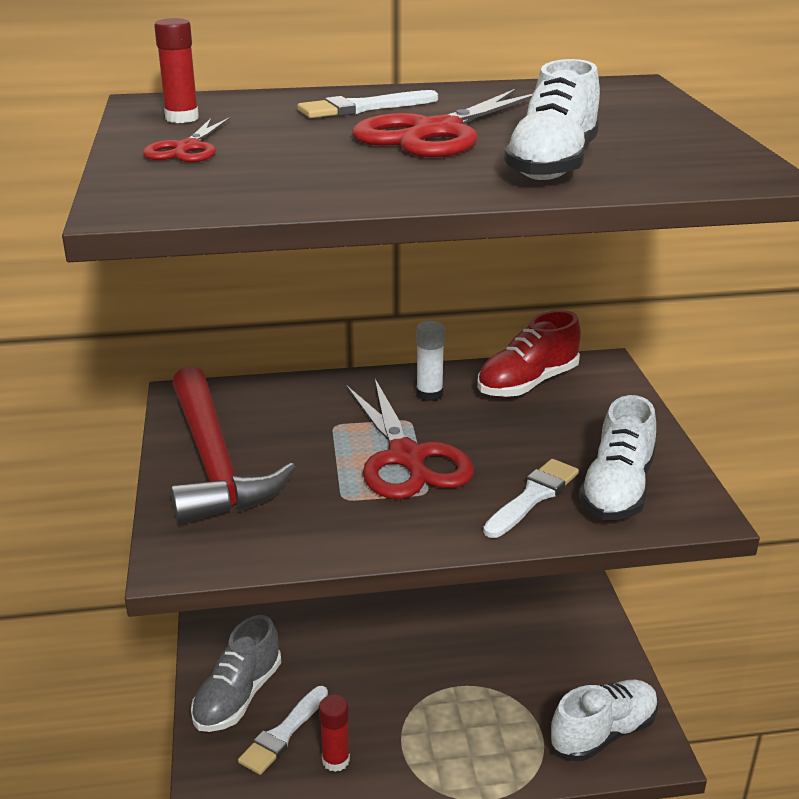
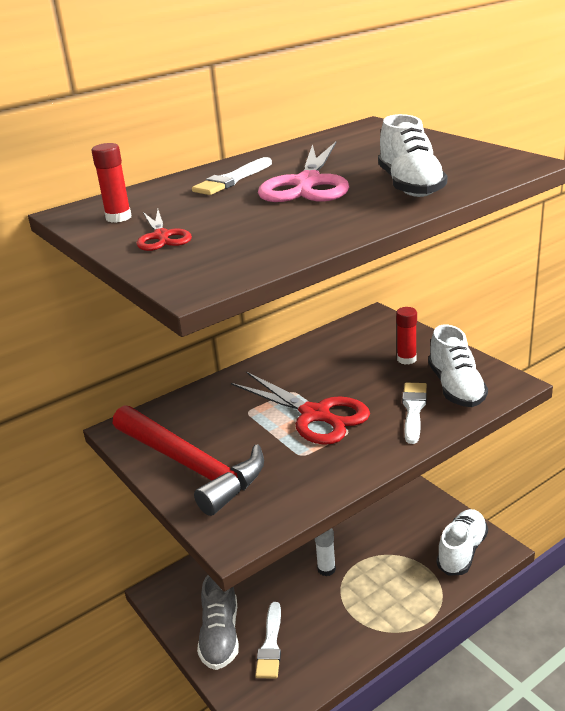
camera: 25 degrees left, 0 degrees up
(335, 760) = (318, 645): red glue stick -> red glue stick (406, 359)
(429, 394) = (289, 370): white glue stick -> white glue stick (326, 569)
(437, 132) = (307, 183): red scissors -> pink scissors
(527, 383) = (342, 342): red shoe -> none

